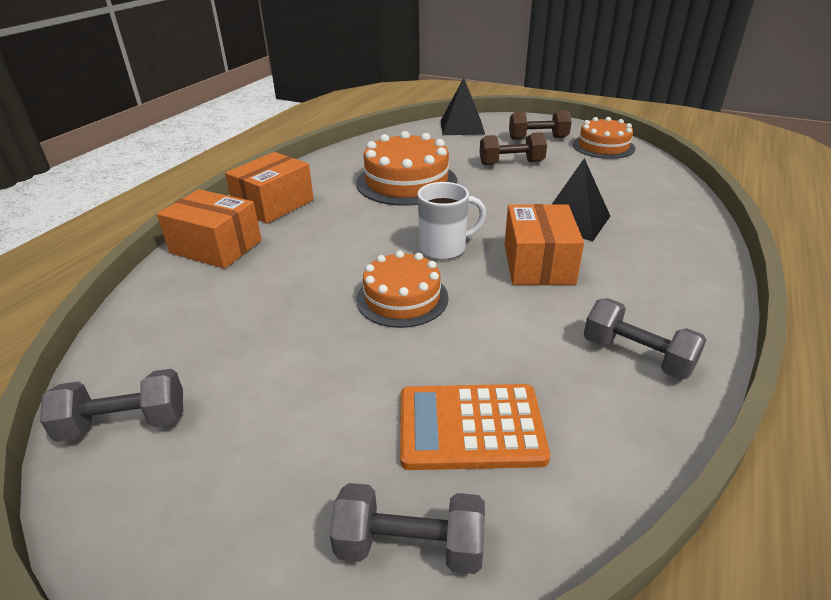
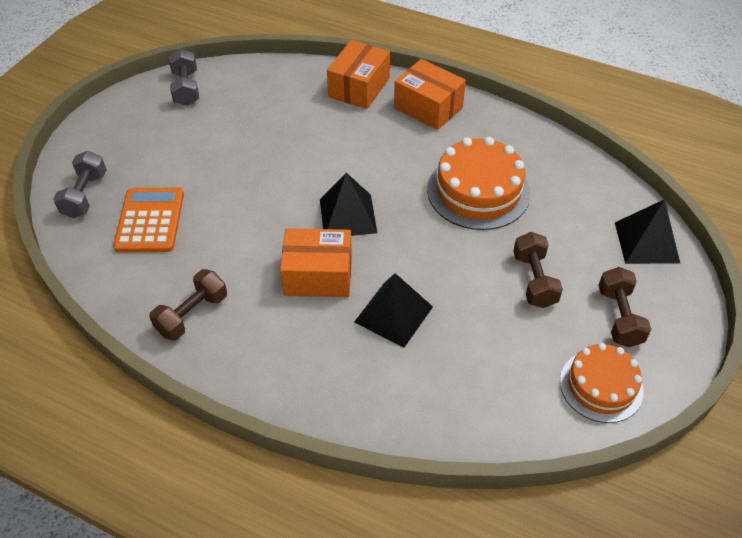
camera: 90 degrees right, 15 degrees up
(402, 298) = (279, 190): orange cake -> none
(444, 248) = (348, 215): white mug -> black pyramid
(637, 356) = (192, 315): grey dumbbell -> brown dumbbell

